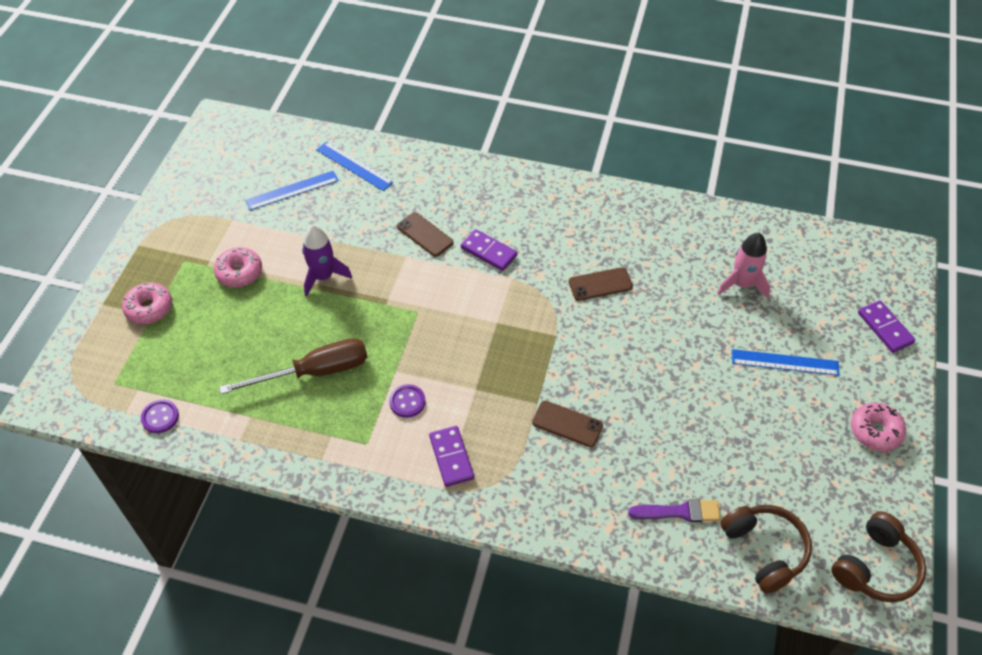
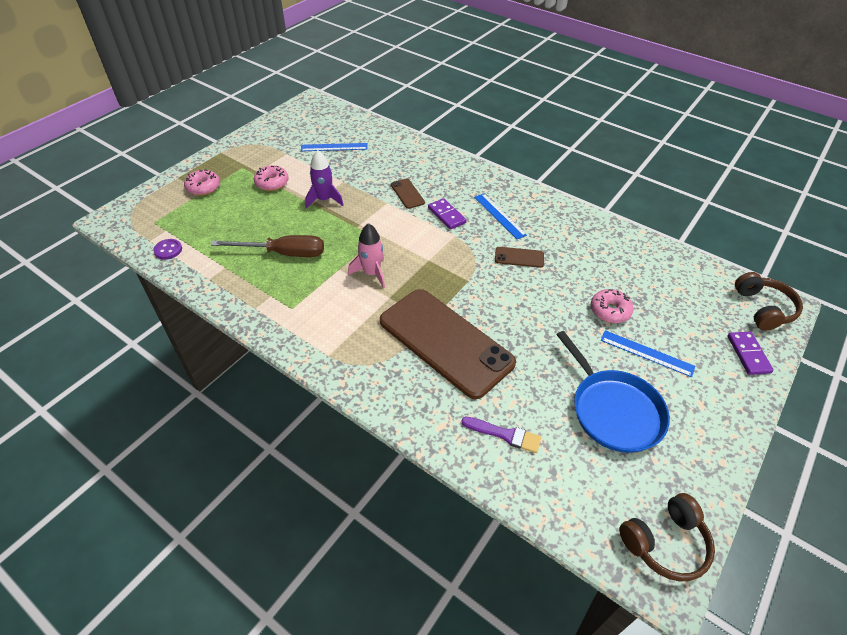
camera: 20 degrees right, 5 degrees down
(354, 166) = (382, 144): blue ruler -> blue ruler (499, 215)
(407, 402) = (335, 290): purple button -> none
(451, 457) = (346, 336): purple domino -> none
(567, 424) = (445, 341): brown phone -> brown phone, size x2.50
(742, 284) = (633, 288): pink rocket -> pink rocket (371, 273)
(764, 550) = (565, 491): brown headphones -> brown headphones (763, 308)
(776, 443) = (613, 410): none -> blue pan
(875, 431) = (708, 430): pink donut -> pink donut (610, 311)

